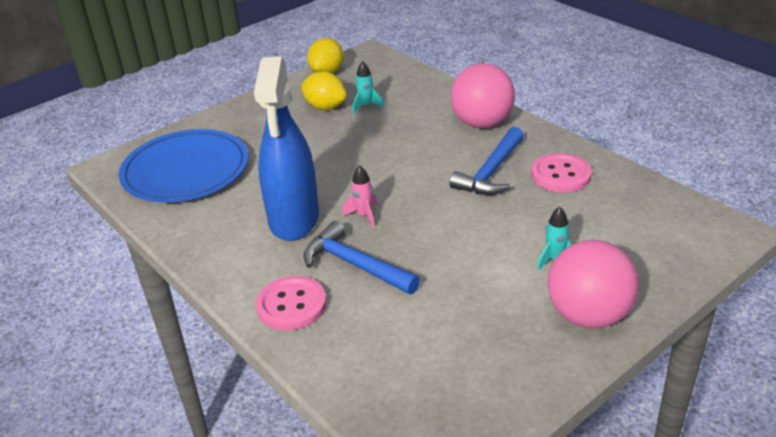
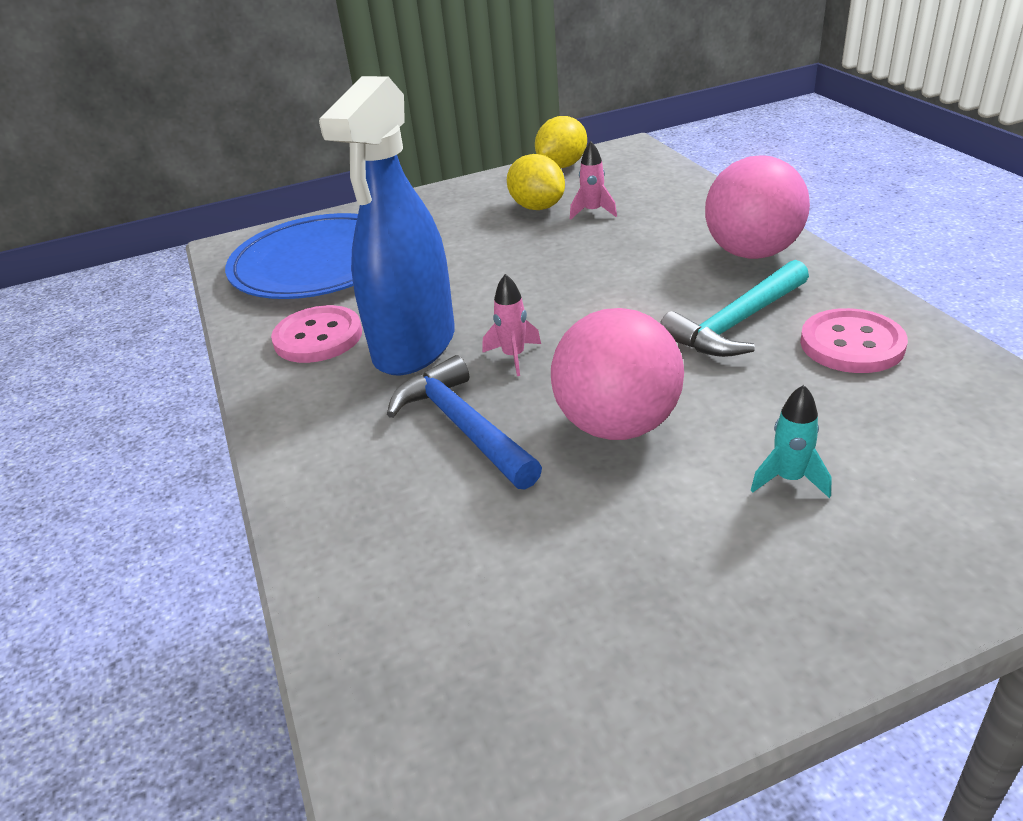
camera: 20 degrees right, 0 degrees up
(291, 305) = (340, 469): pink button -> pink button (318, 337)
(366, 106) = (592, 212): turquoise rocket -> pink rocket
(491, 172) = (736, 323): blue hammer -> turquoise hammer
(588, 315) = (814, 594): pink ball -> pink ball (617, 425)

